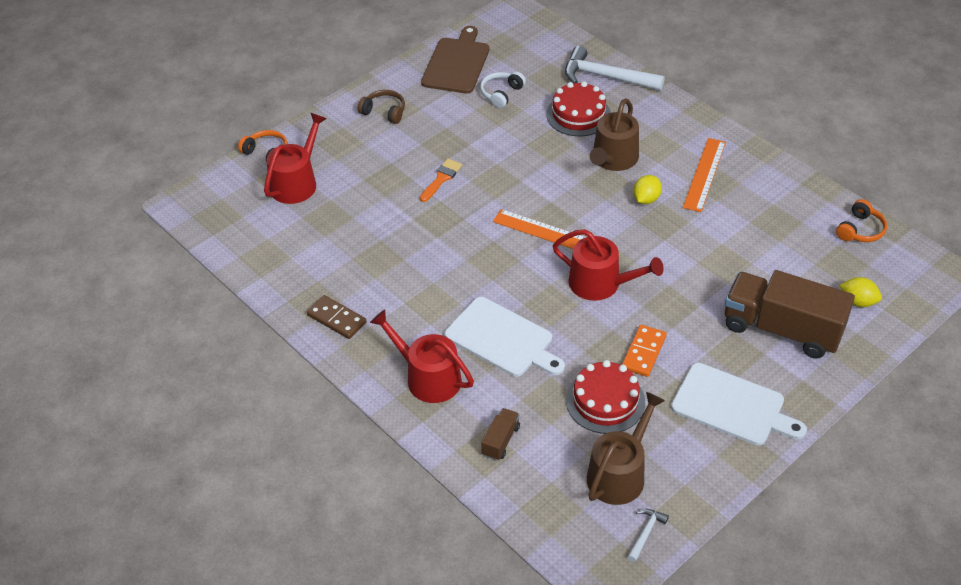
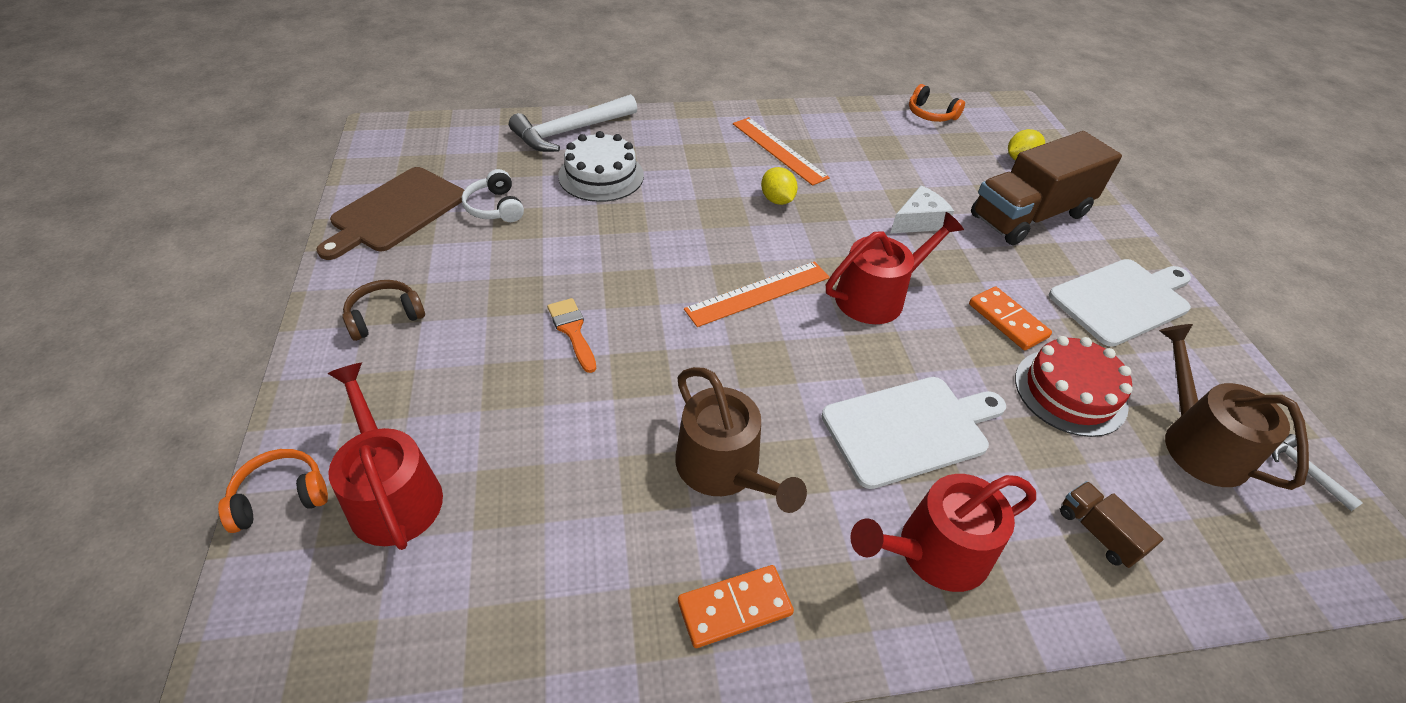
camera: 60 degrees left, 0 degrees up
(336, 319) = (735, 608): brown domino -> orange domino
(456, 63) = (396, 212): brown cutting board -> brown cutting board turned 105 degrees counterclockwise
(578, 115) = (601, 175): red cake -> white cake
(613, 159) = (695, 189): brown watering can -> brown watering can (724, 469)
(703, 274) = (918, 221): none -> white cheese
(860, 230) = (931, 114): orange headphones -> orange headphones turned 150 degrees clockwise

